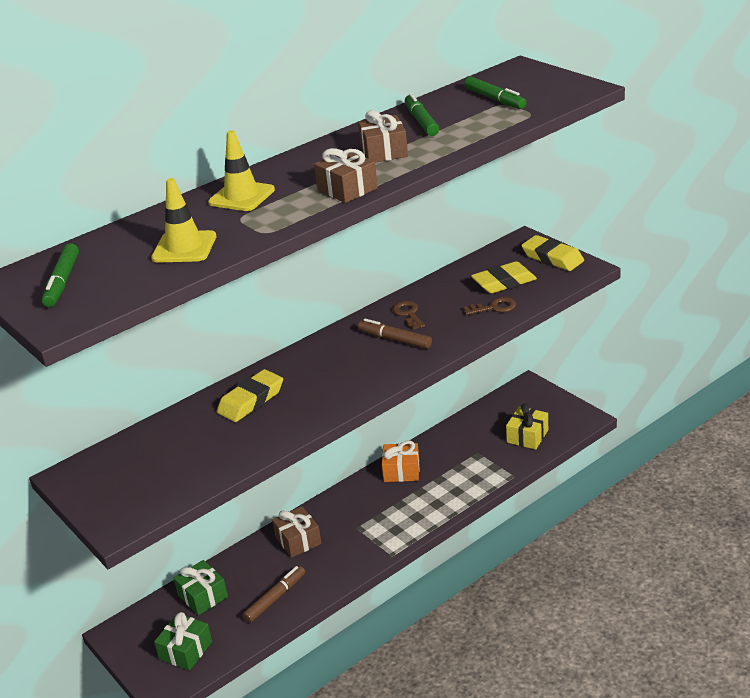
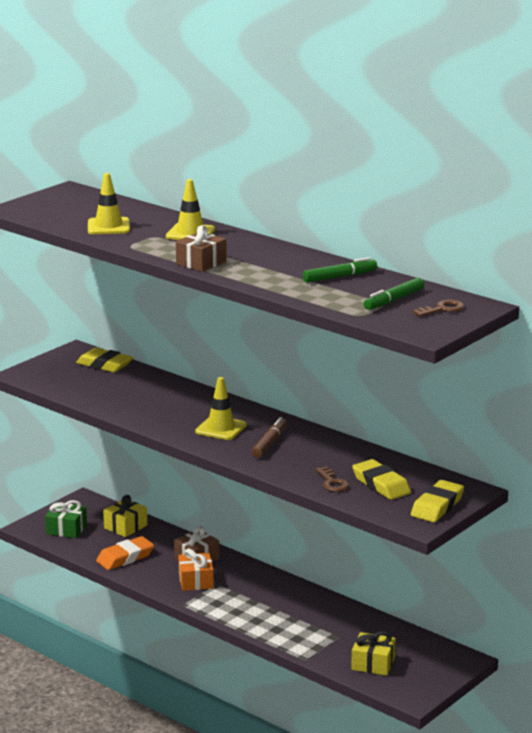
camera: 75 degrees right, 10 degrees down
(62, 282) = (64, 202): green marker -> none
(203, 596) = (125, 527): green gift -> yellow gift
(251, 400) = (172, 397): yellow eraser -> yellow eraser (104, 365)
(275, 598) = (125, 557): brown marker -> orange eraser
(348, 369) = (221, 428): none -> yellow traffic cone
(384, 152) = (273, 269): brown gift -> none
(401, 471) = (301, 598): orange gift -> orange gift (196, 581)
(408, 314) = (314, 445): brown key -> brown key (442, 309)

